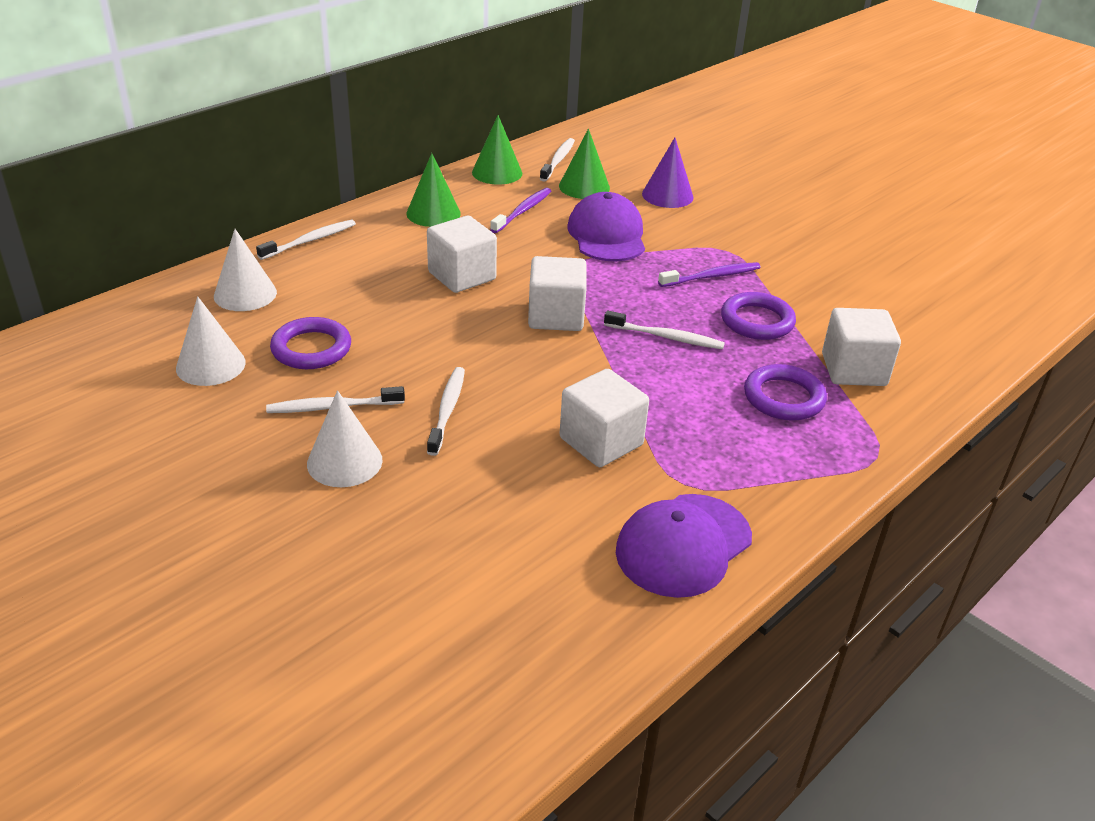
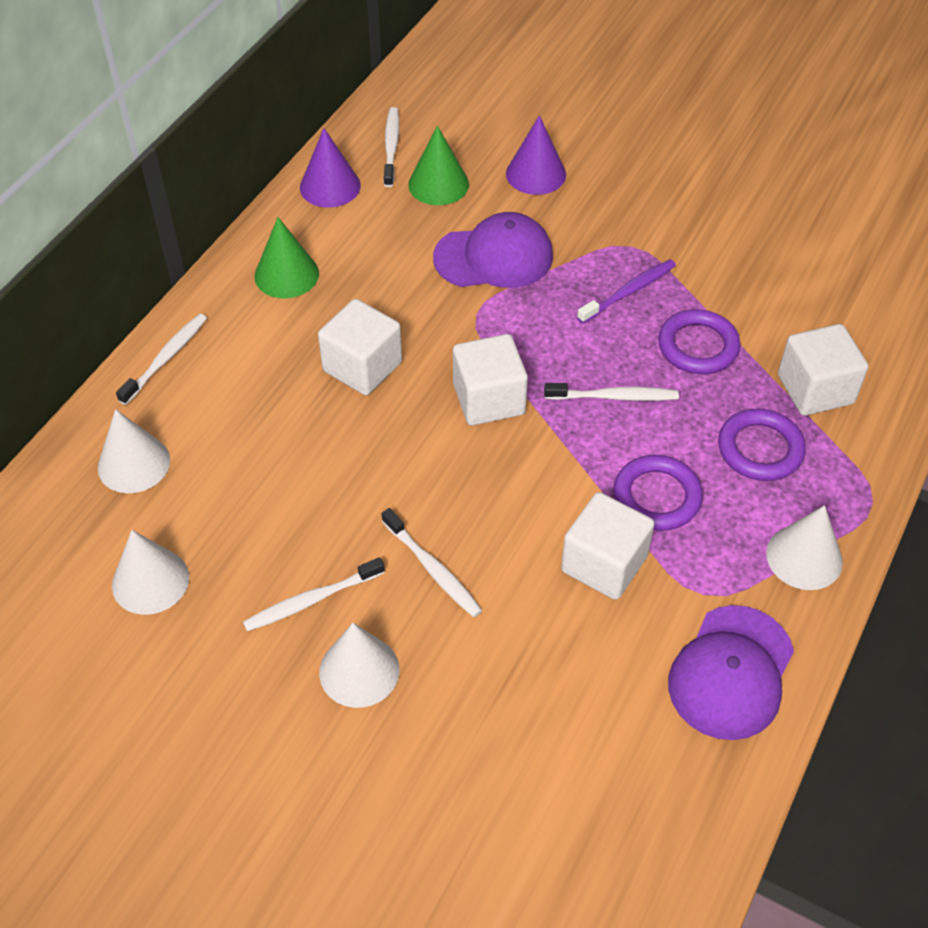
camera: 15 degrees left, 15 degrees up
(311, 349) = (248, 524): purple ring -> purple ring (657, 497)
(447, 410) = (432, 568): white toothbrush -> white toothbrush turned 150 degrees clockwise
(497, 172) = (330, 186): green cone -> purple cone
(522, 211) = (386, 244): purple toothbrush -> none
(607, 235) = (494, 257): purple cap -> purple cap turned 105 degrees clockwise
(793, 480) = (804, 557): none -> white cone

